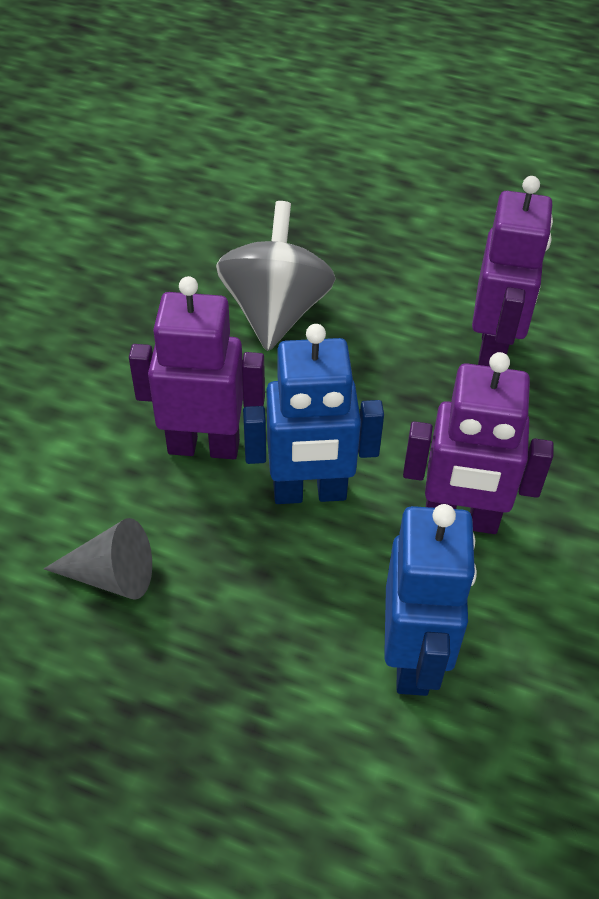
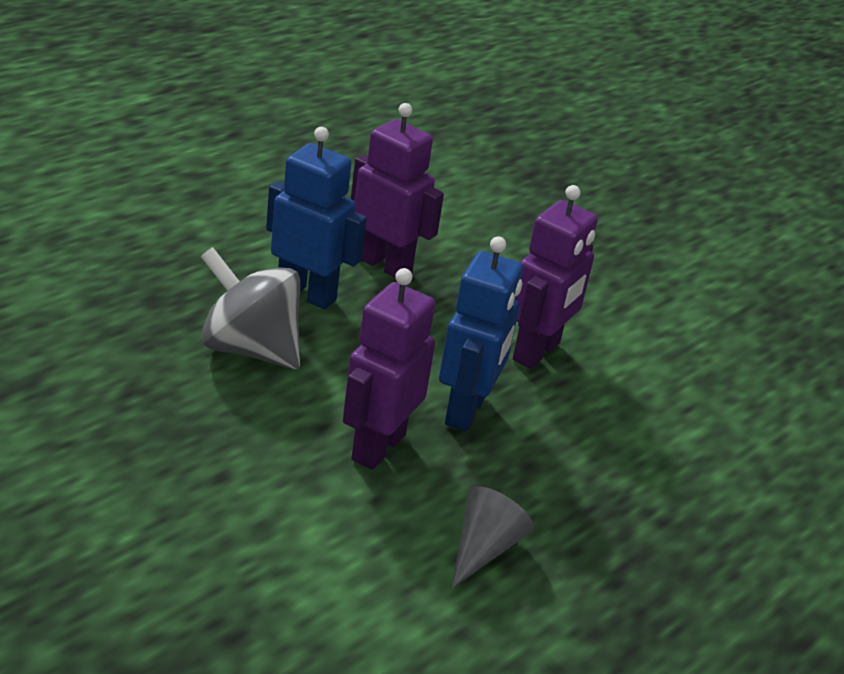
camera: 70 degrees left, 15 degrees down
(413, 658) = (641, 423): blue robot -> blue robot (307, 294)

